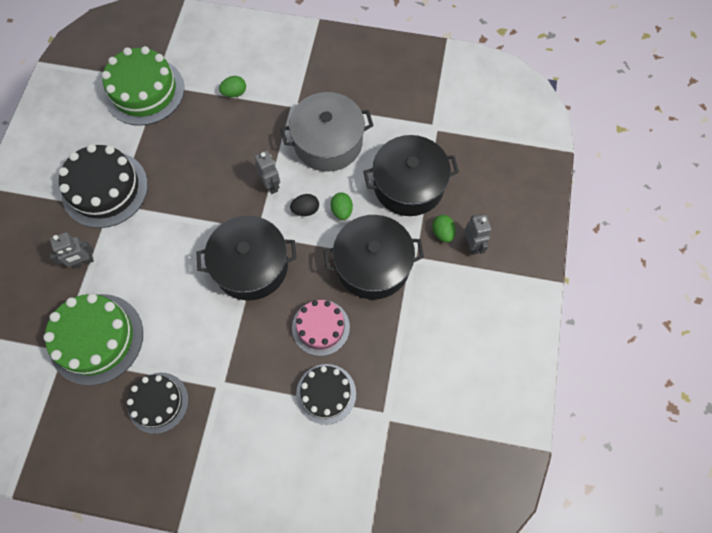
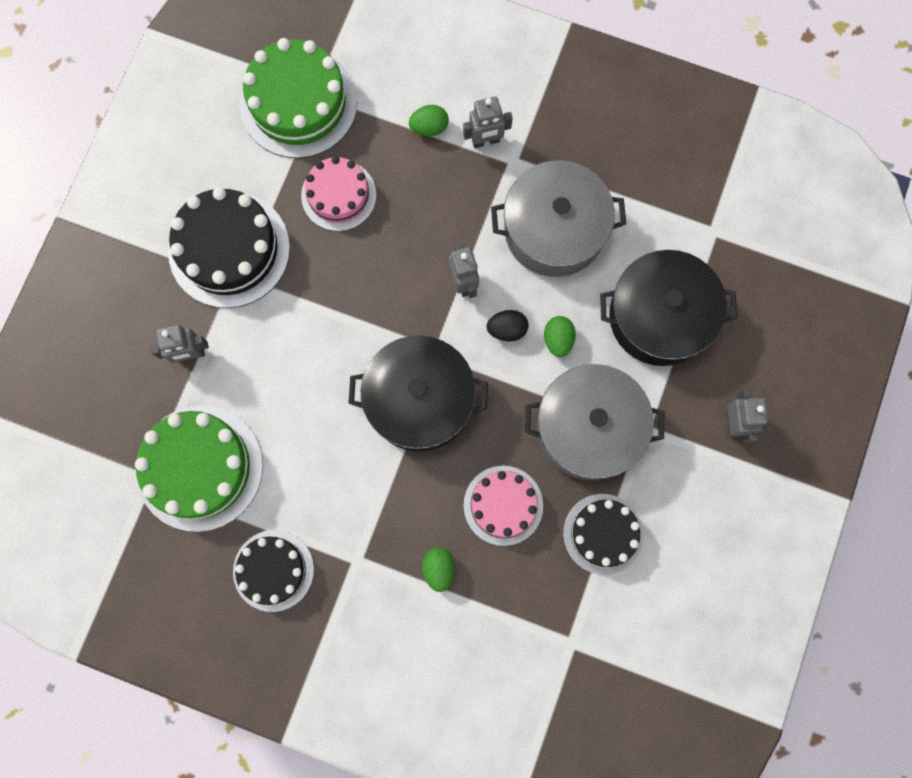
camera: 10 degrees right, 10 degrees up
(178, 143) = (338, 195): none -> pink cake
(273, 95) = (485, 141): none -> grey robot
(326, 393) = (497, 598): black cake -> black cake (603, 534)
(372, 265) = (588, 428): black pot -> grey pot
(442, 233) = (695, 397): green egg -> green egg (438, 568)

